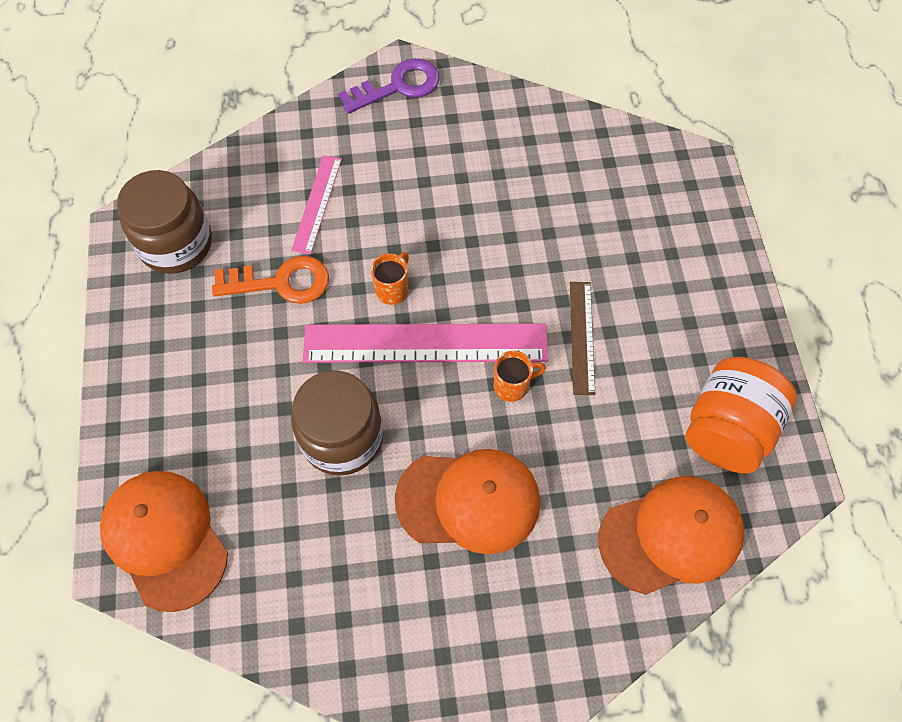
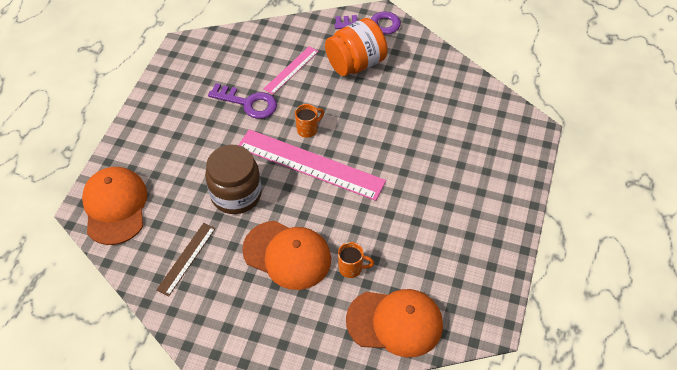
camera: 25 degrees right, 10 degrees down
(176, 244) = (203, 63): brown jar -> none
(281, 282) = (248, 103): orange key -> purple key
(512, 386) = (347, 205): orange mug -> orange mug (351, 268)
(581, 337) = (404, 195): brown ruler -> brown ruler (186, 258)
(727, 429) = (464, 280): orange jar -> orange jar (356, 64)

